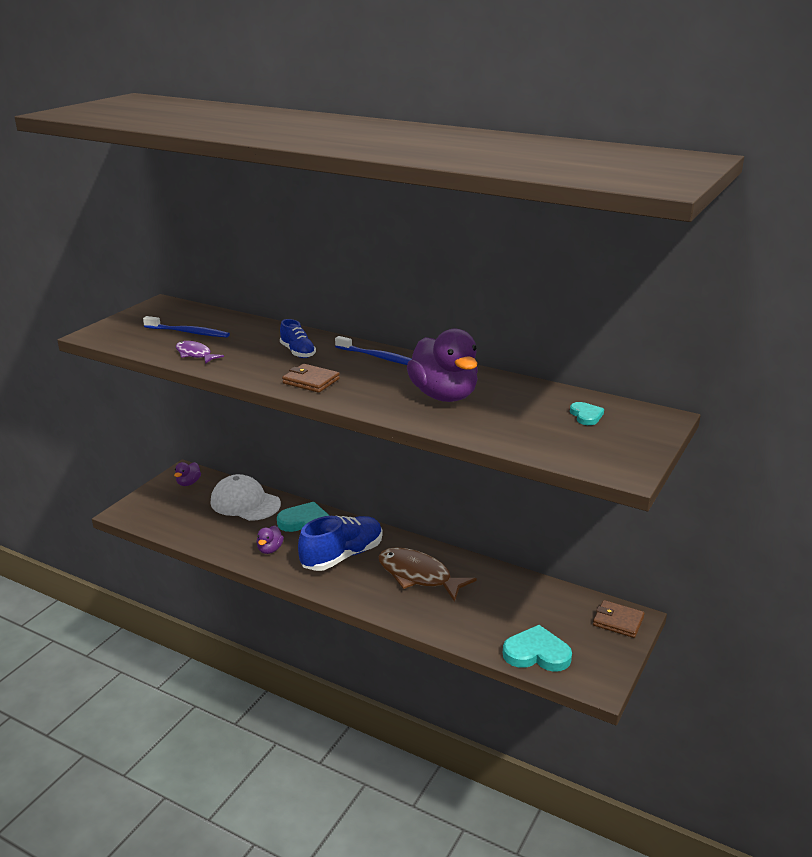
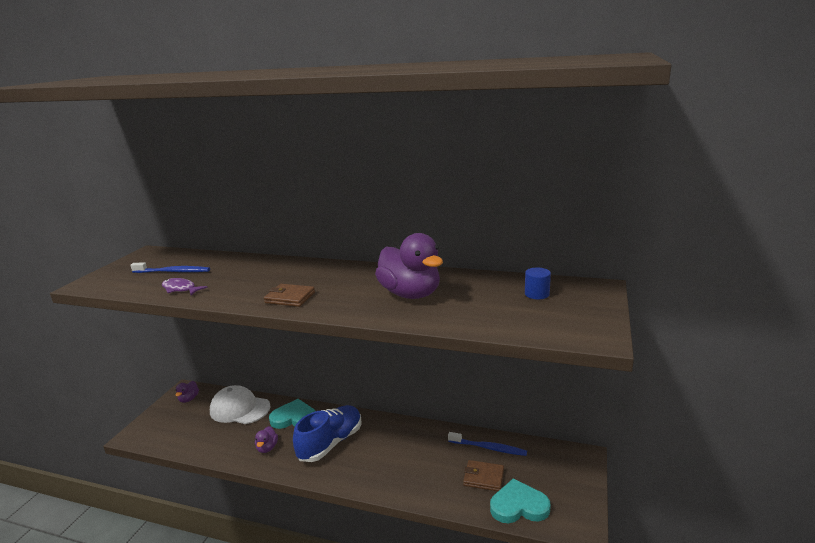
camera: 10 degrees left, 5 degrees down
(298, 352) = (273, 275): blue shoe -> none
(379, 357) = (344, 270): blue toothbrush -> blue toothbrush (488, 448)
(418, 576) = (399, 450): brown fish -> none
(586, 416) = (537, 294): turquoise heart -> blue cylinder
(618, 621) = (572, 462): brown wallet -> brown wallet (483, 477)

